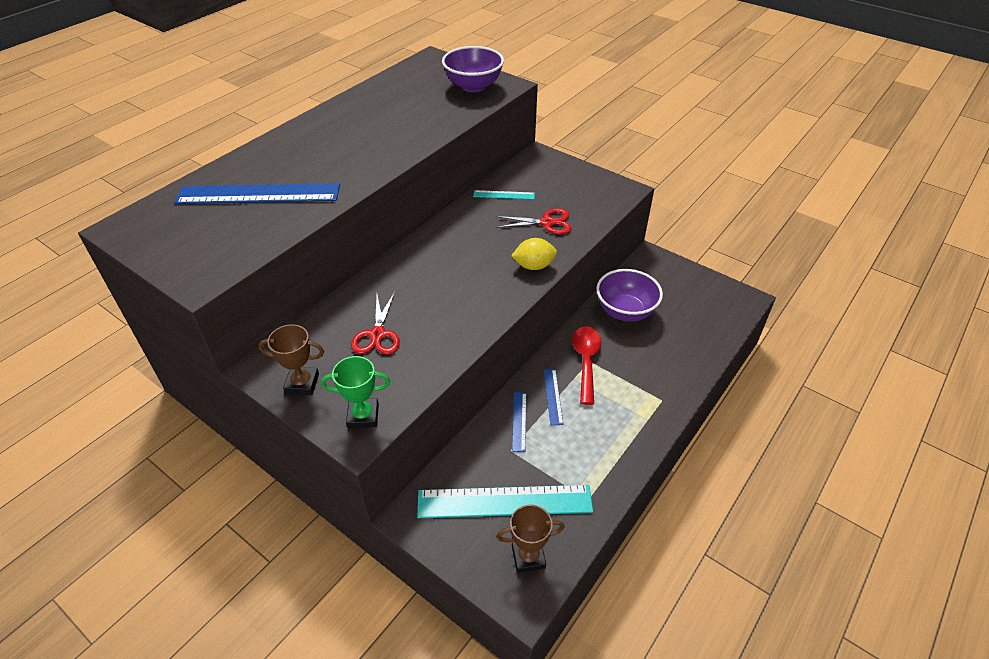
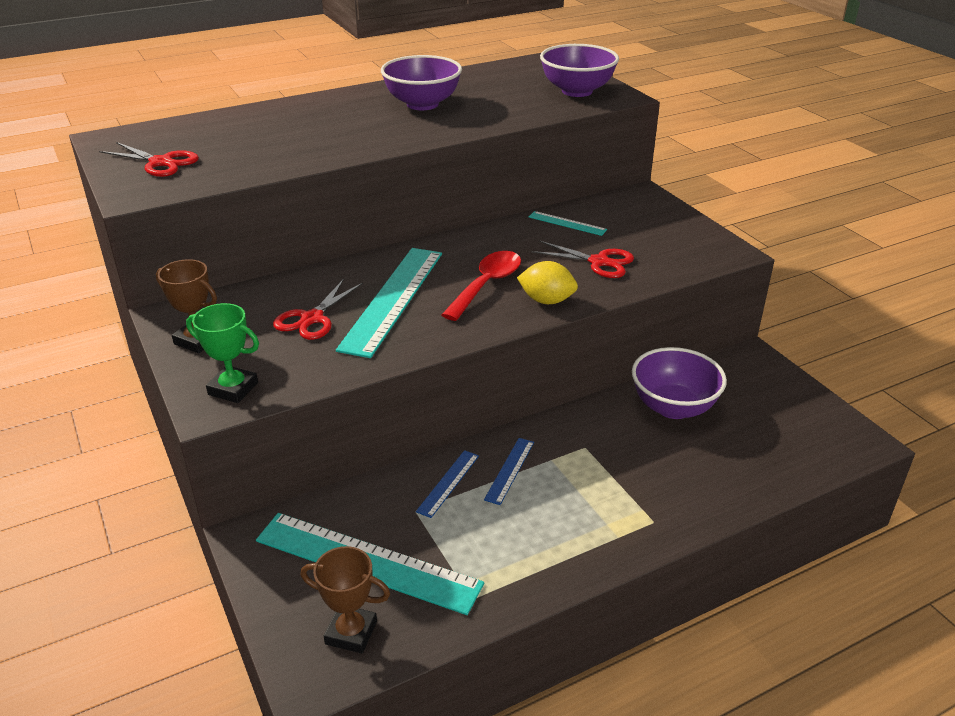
camera: 25 degrees right, 10 degrees down
(194, 241) = (161, 162): none -> red scissors
(258, 194) = (257, 139): blue ruler -> none
(366, 126) = (422, 104): none -> purple bowl
(426, 298) = (393, 299): none -> turquoise ruler
(586, 361) = (580, 446): red spoon -> red spoon (487, 285)

